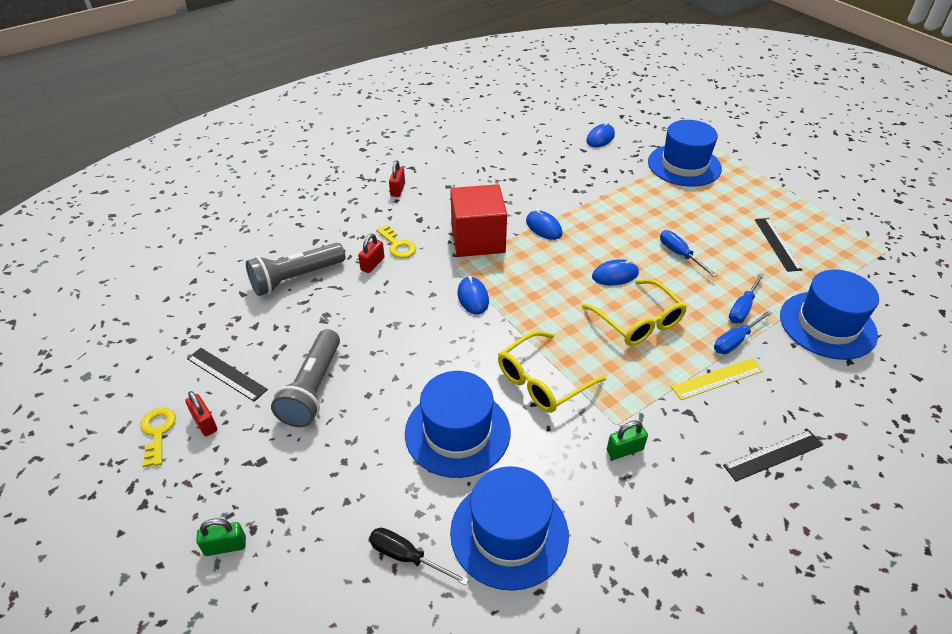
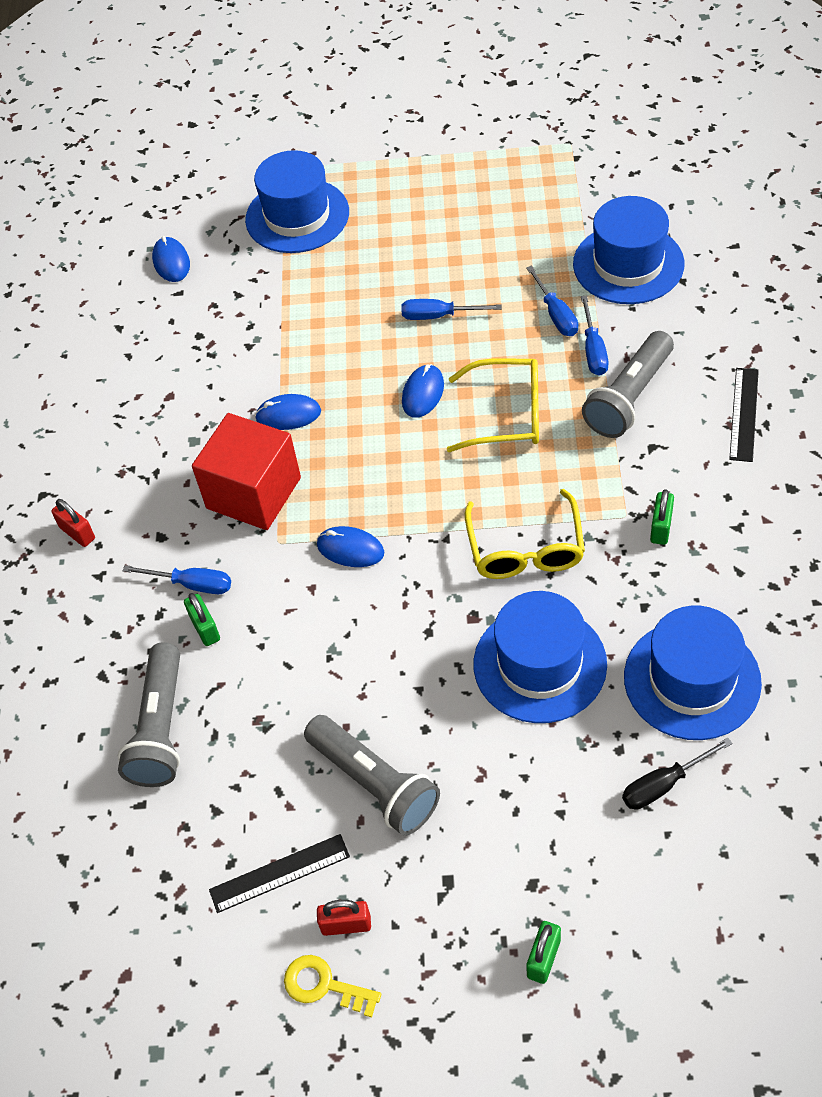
camera: 50 degrees left, 10 degrees up
(372, 264) = (205, 628): red padlock -> green padlock
(397, 245) = (192, 584): yellow key -> blue screwdriver
(717, 379) = (629, 397): yellow ruler -> grey flashlight
(777, 244) = (491, 223): black ruler -> none

